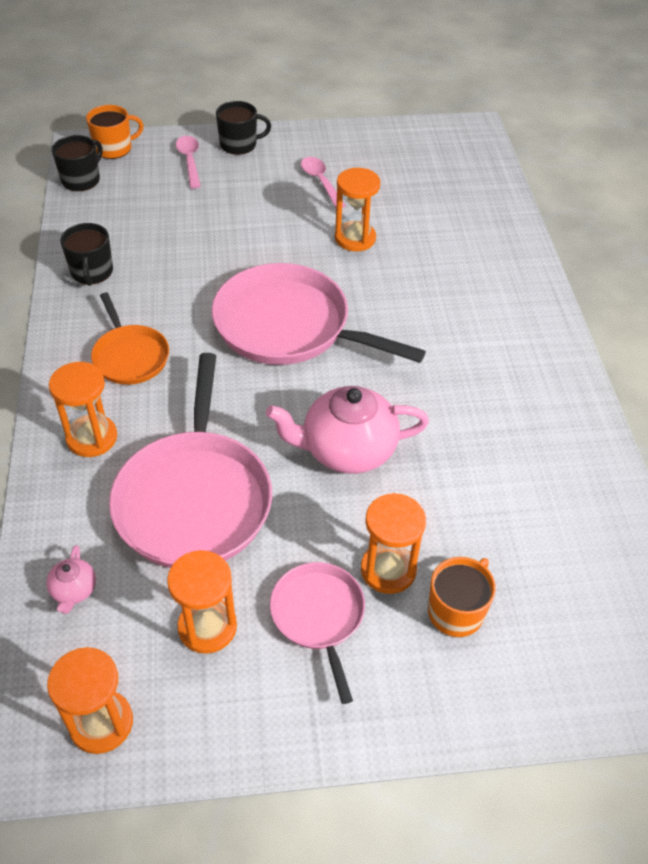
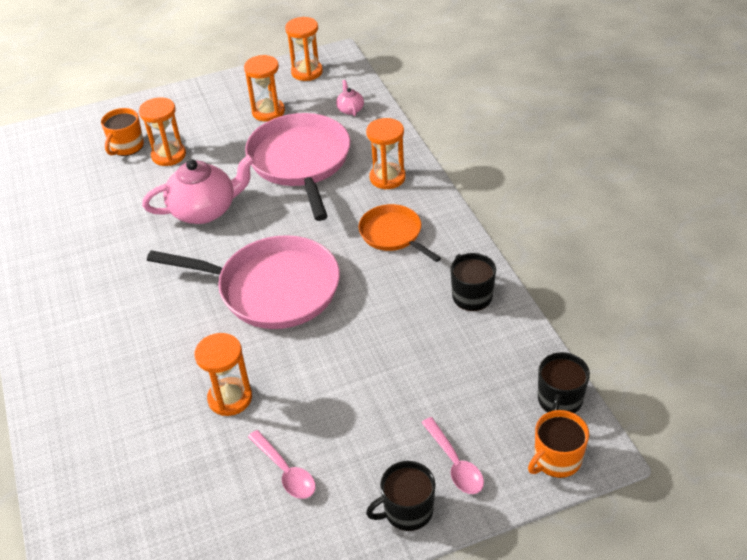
camera: 170 degrees right, 5 degrees down
(319, 616) = (207, 128): pink pan -> none

